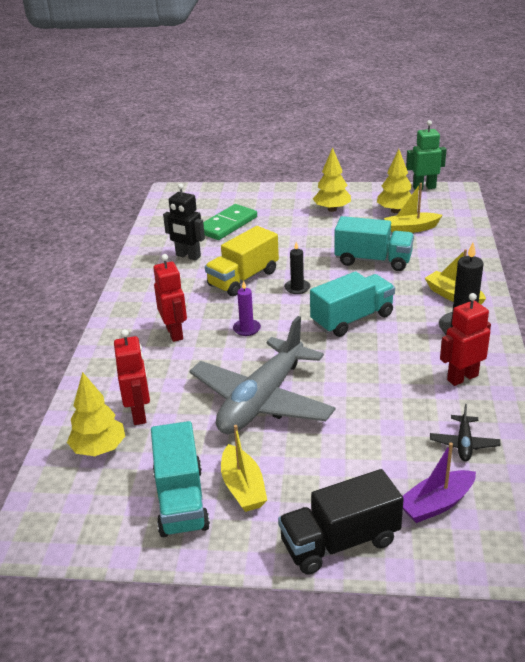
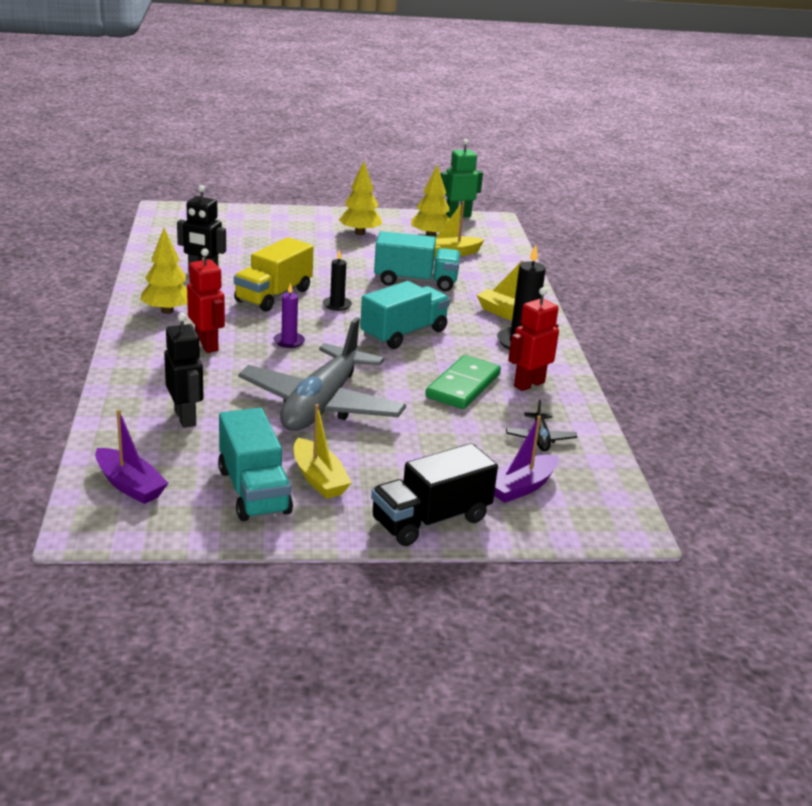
camera: 15 degrees left, 5 degrees down
(74, 490) = (130, 485): none -> purple boat
(99, 449) = (148, 449): yellow tree -> yellow tree (167, 311)
(139, 414) = (186, 418): red robot -> black robot
(227, 225) = (242, 244): green domino -> green domino (463, 386)

